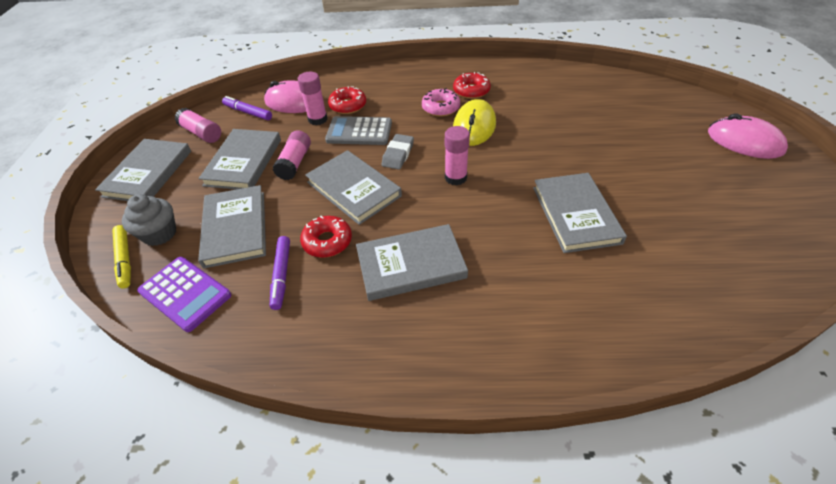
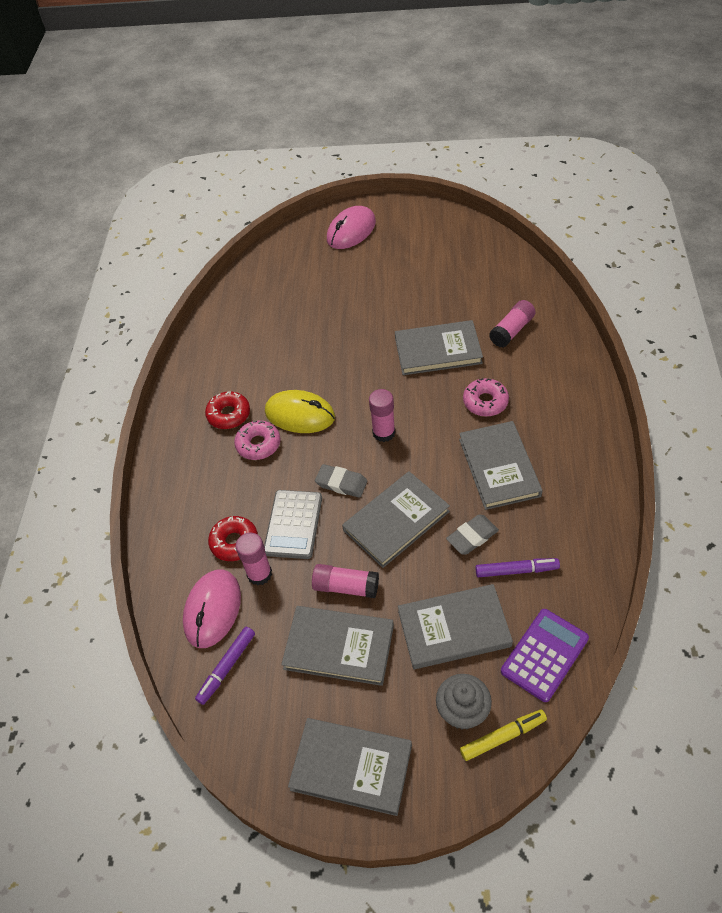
camera: 85 degrees left, 5 degrees up
(201, 133) = (268, 720): pink glue stick -> pink glue stick (512, 330)
(327, 241) = (472, 537): red donut -> grey eraser
(504, 255) = (485, 402): none -> pink donut

